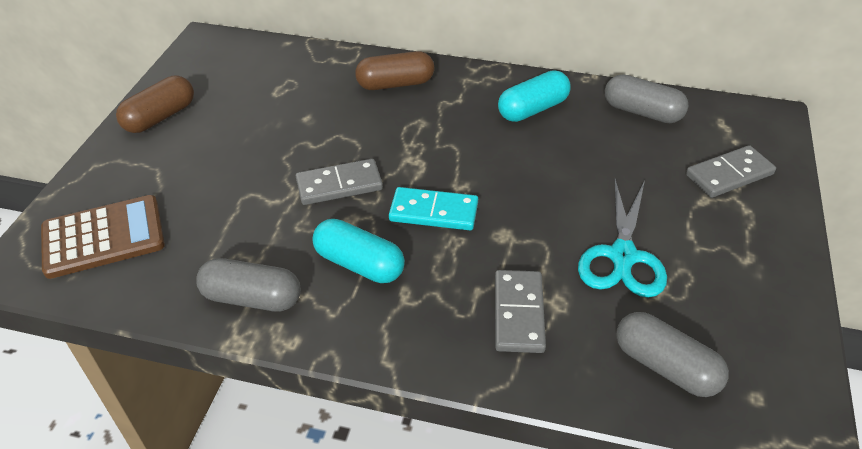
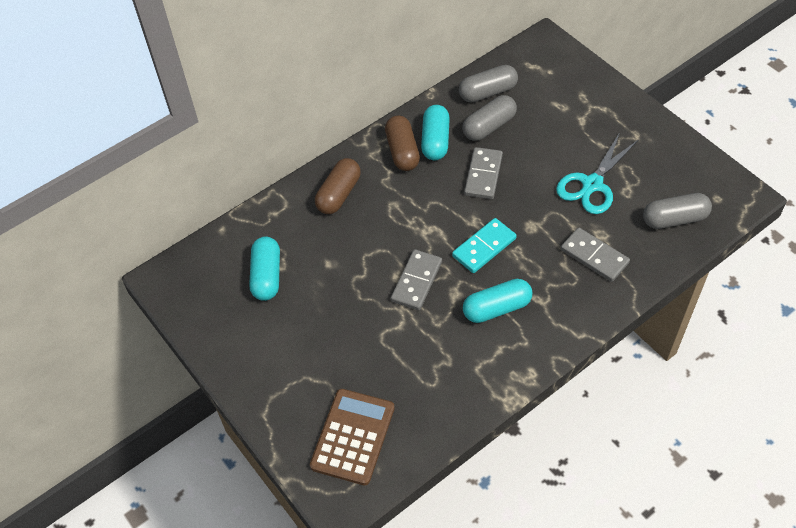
camera: 50 degrees left, 10 degrees up
(160, 117) = (242, 350): brown capsule -> brown capsule (402, 151)
(252, 298) = (480, 376): grey capsule -> grey capsule (489, 126)
(257, 90) = (267, 276): none -> turquoise capsule
(622, 256) = (592, 185): turquoise scissors -> turquoise scissors turned 75 degrees clockwise
(729, 175) = (573, 95): grey domino -> grey domino (483, 175)

